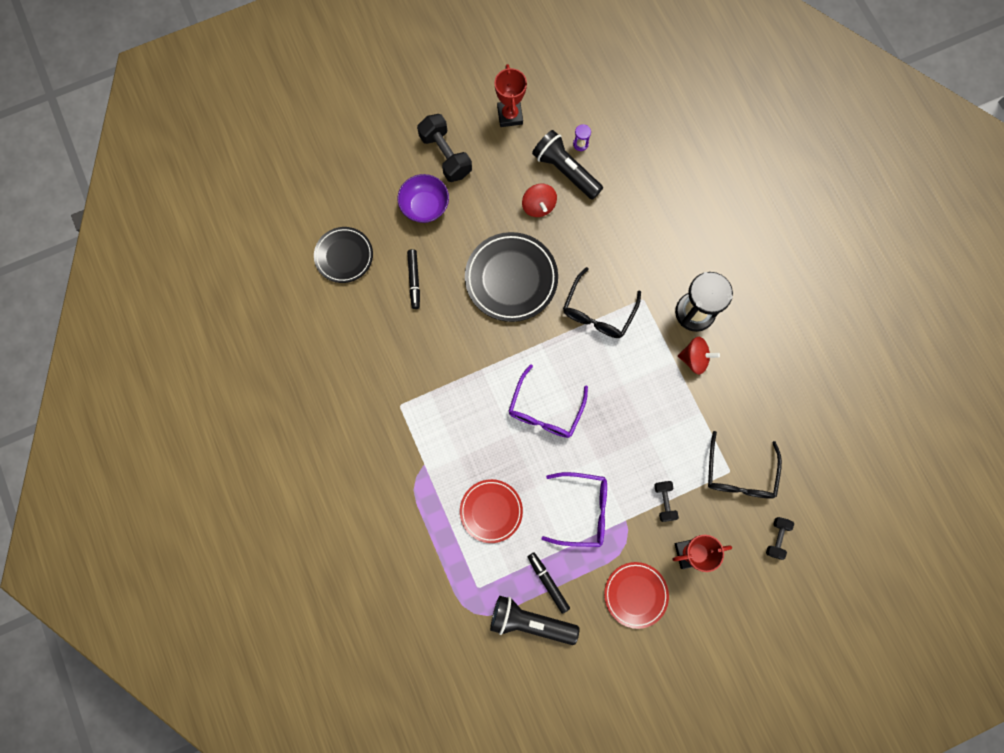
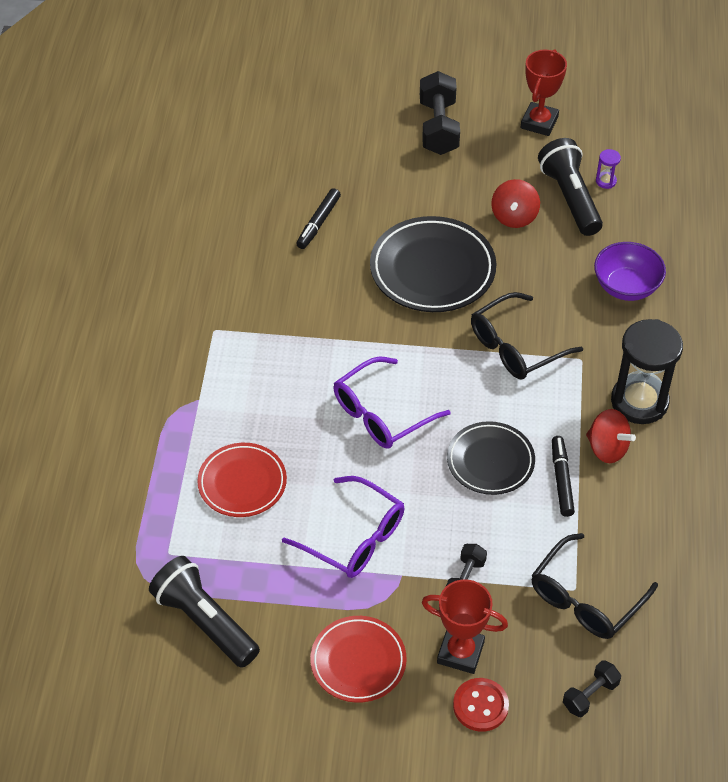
camera: 30 degrees right, 25 degrees down
(344, 256) = (257, 168): black plate -> black plate (490, 461)
(425, 206) = (381, 162): purple bowl -> purple bowl (626, 287)
(548, 582) = (257, 591): black marker -> black marker (561, 480)
(720, 582) = (480, 706): none -> red button

